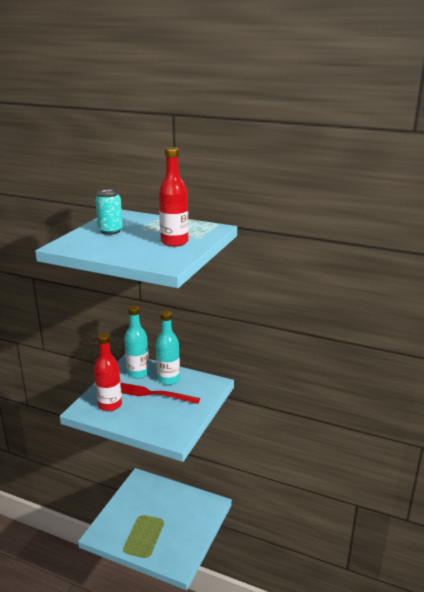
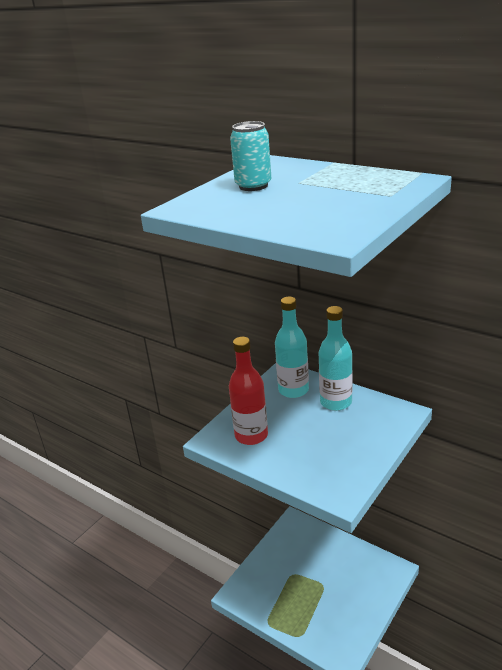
camera: 15 degrees right, 5 degrees up
(153, 394) = (313, 423): red fork -> none
(174, 242) = (349, 202): red bottle -> none

